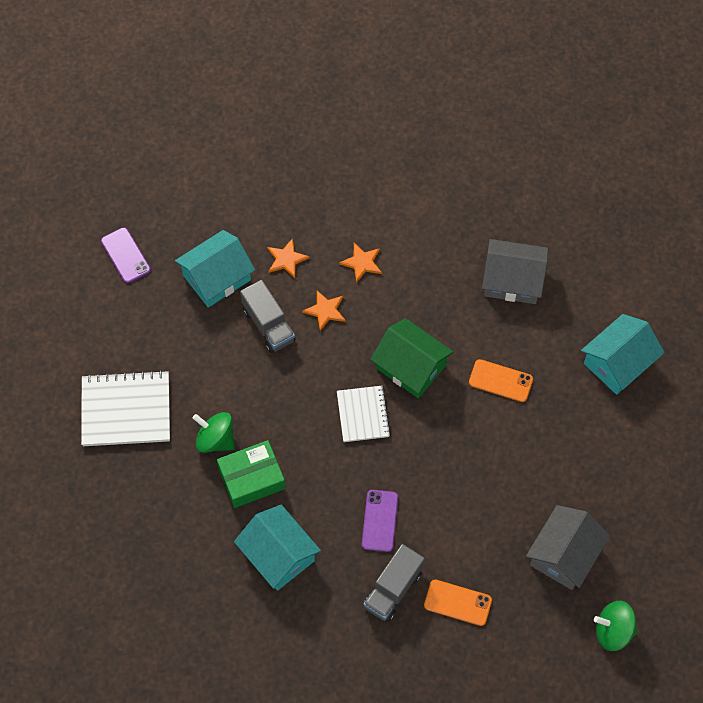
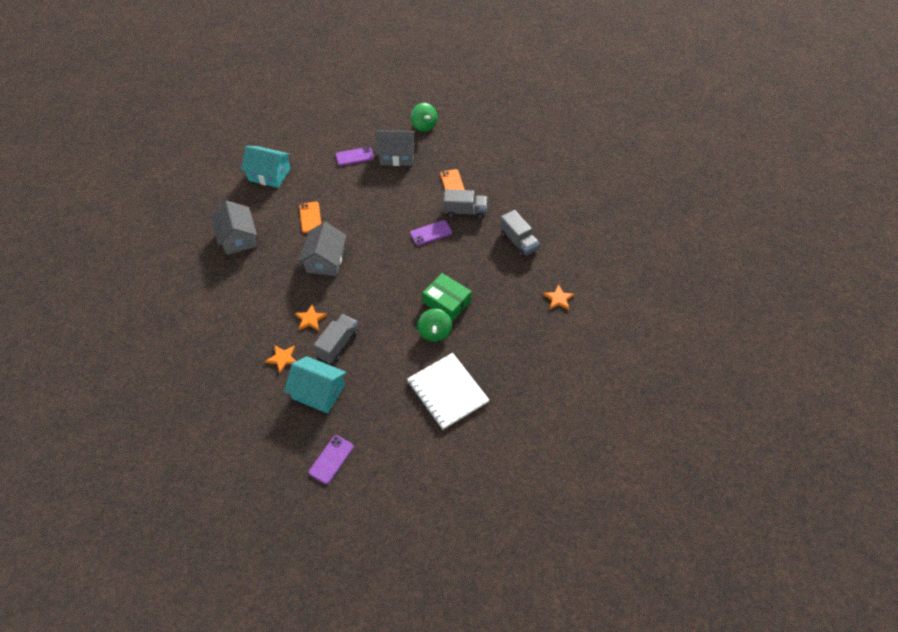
camera: 120 degrees left, 10 degrees down
(278, 555) = (483, 267): turquoise house -> none
(293, 629) = (518, 242): none -> grey truck
(362, 263) = (264, 316): orange star -> orange star (558, 299)
(363, 414) = (371, 268): white notebook -> none
(411, 367) = (325, 260): green house -> grey house
(595, 493) = (354, 156): none -> purple phone

